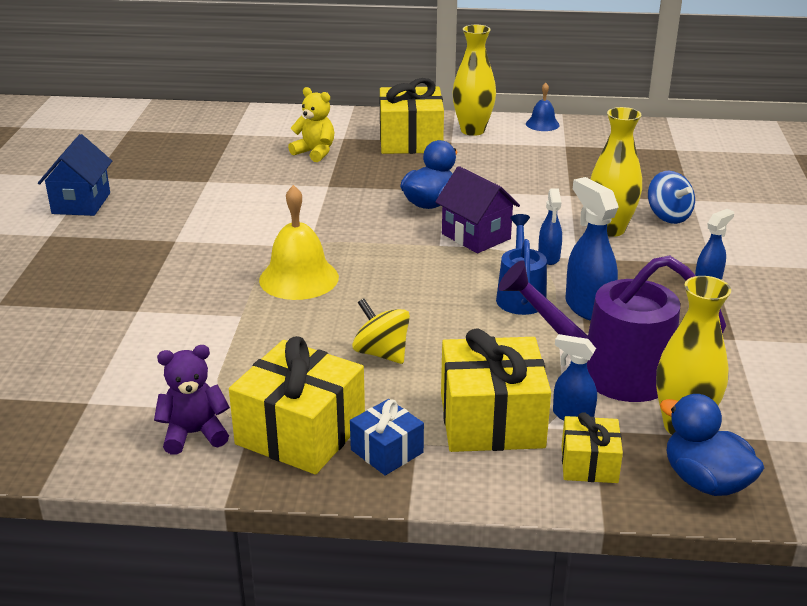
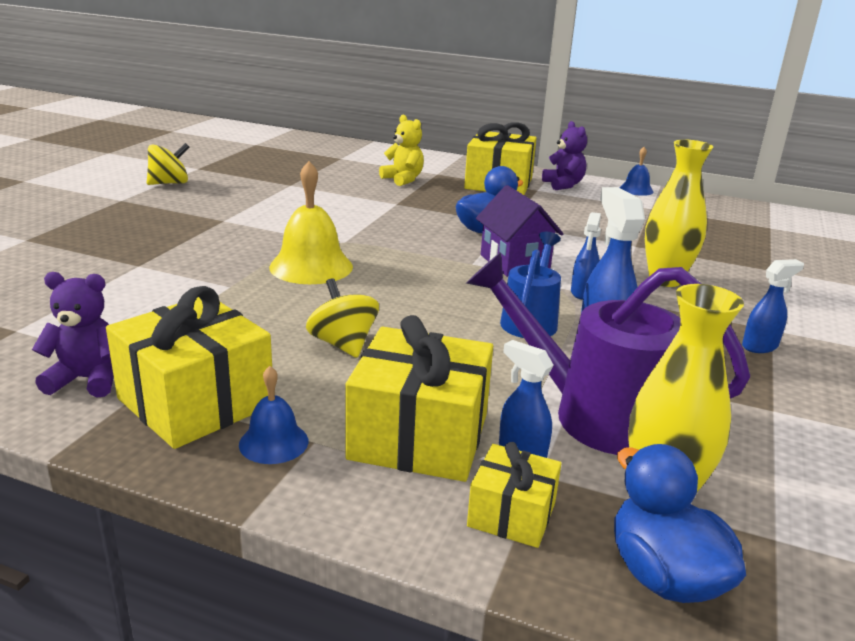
camera: 15 degrees right, 5 degrees down
(81, 203) = (169, 183): blue house -> yellow spinning top
(387, 451) = (273, 442): blue gift -> blue bell
(472, 130) = (563, 185): yellow vase -> purple teddy bear
(668, 216) = (737, 279): blue spinning top -> none

